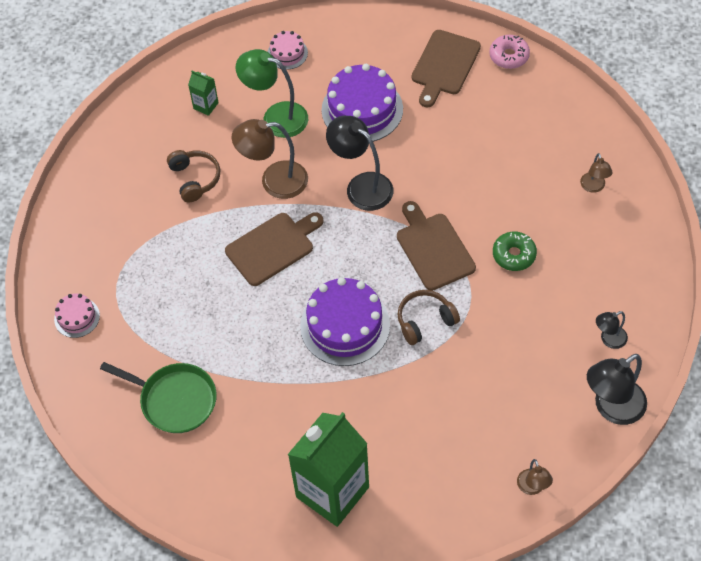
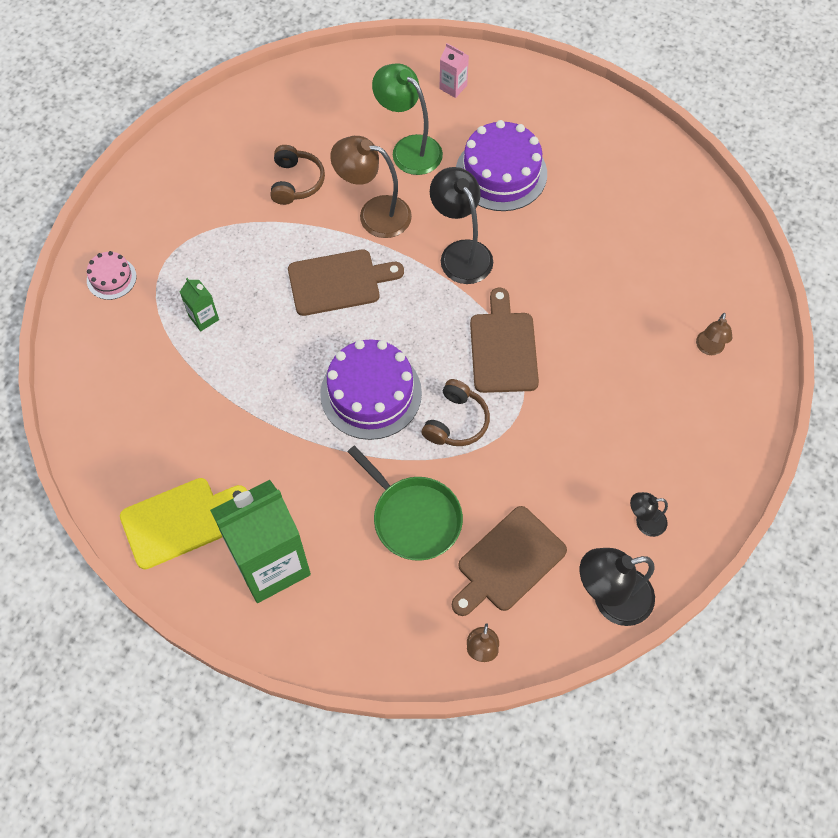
camera: 20 degrees right, 5 degrees up
(175, 400) = (163, 401): green pan -> green pan (414, 518)
(206, 105) = (344, 111): green carton -> green carton (204, 318)
(239, 490) = (179, 521): none -> yellow cutting board
(287, 53) = (453, 87): pink cake -> pink carton
(425, 321) = (456, 422): brown headphones -> brown headphones turned 120 degrees clockwise
(444, 65) = (610, 158): brown cutting board -> brown cutting board (508, 561)
(509, 56) = (685, 173): pink donut -> none
(514, 255) = (585, 388): green donut -> none

